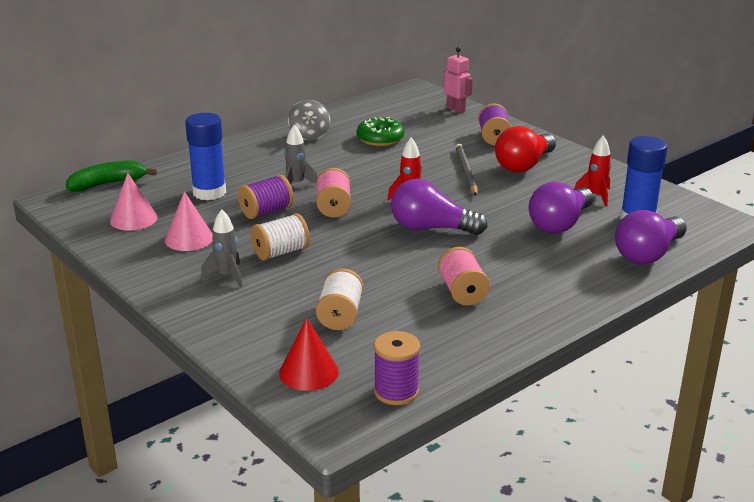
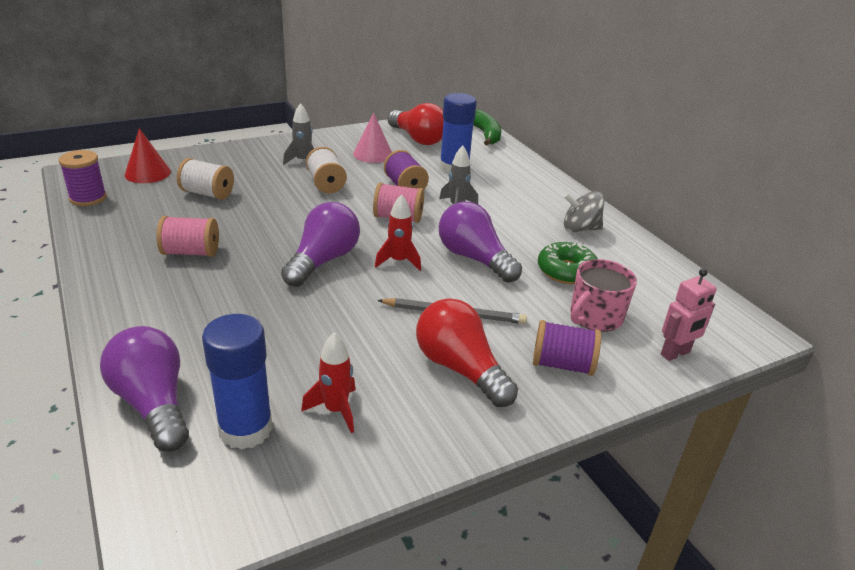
camera: 100 degrees right, 5 degrees up
(133, 219) = (418, 139): pink cone -> red light bulb
(433, 129) = (595, 317): none -> pink mug
(560, 224) = (278, 351): purple light bulb -> purple light bulb (474, 258)

